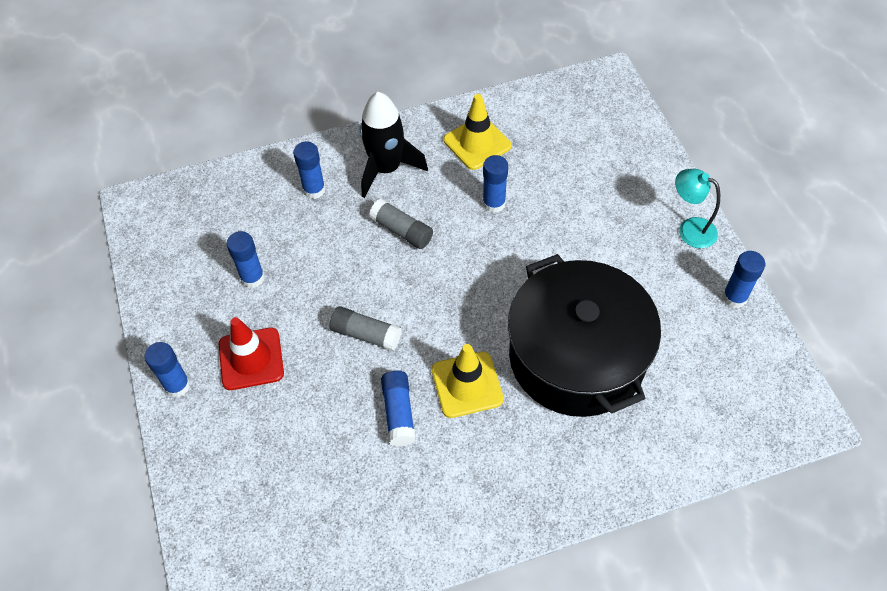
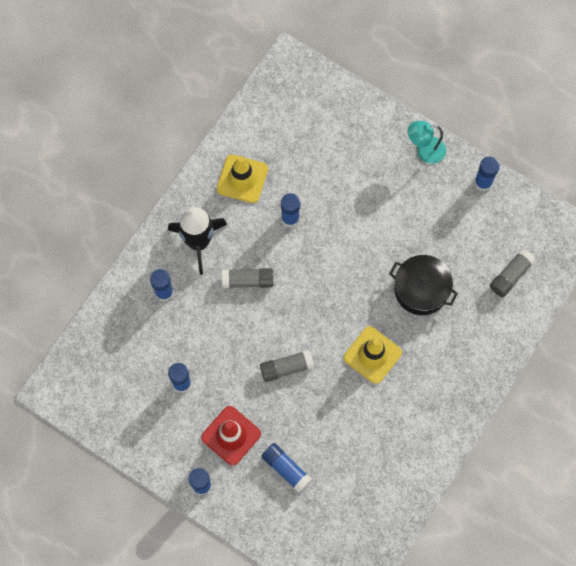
camera: 40 degrees left, 15 degrees up
(398, 413) = (348, 402): blue glue stick -> blue glue stick (286, 469)
(577, 356) = (421, 289): black pot -> black pot, size x0.54
(695, 411) = (510, 276): none -> grey glue stick

